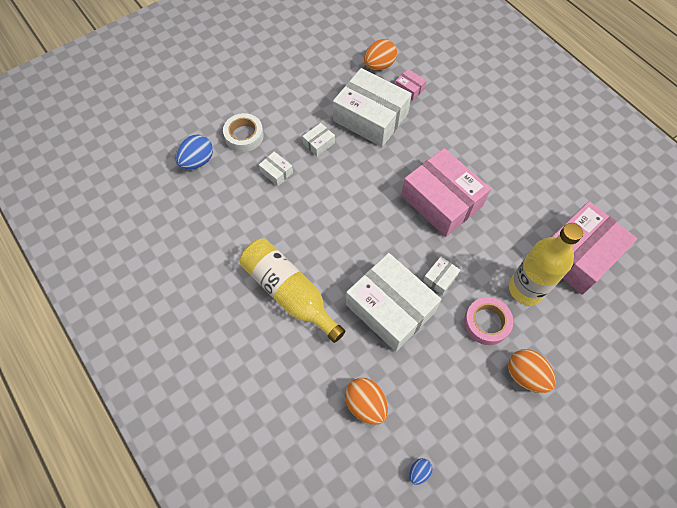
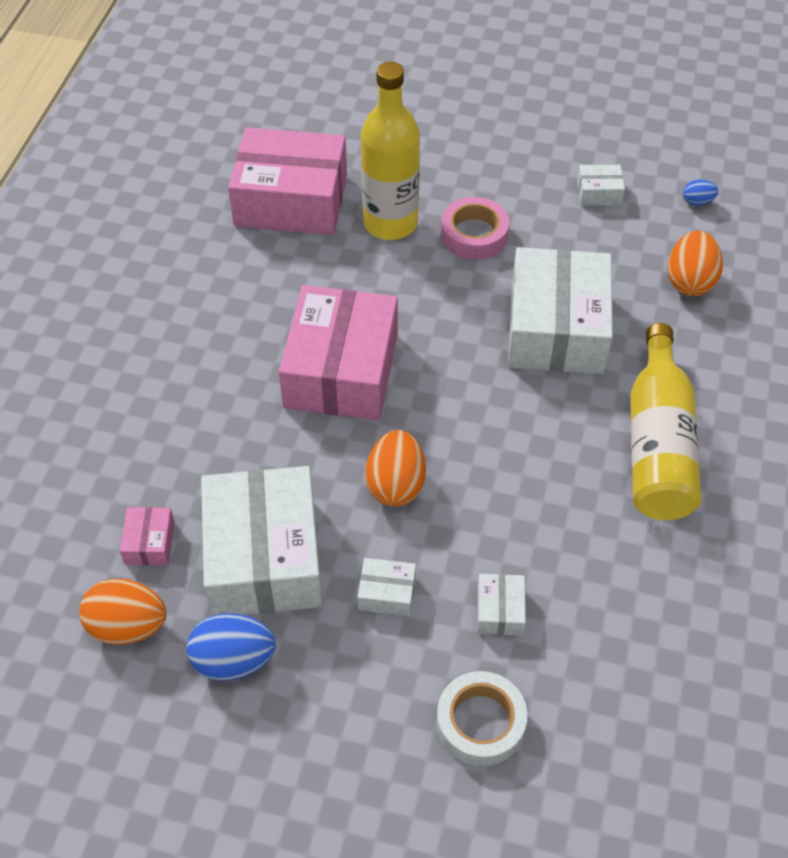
camera: 130 degrees left, 10 degrees down
(197, 161) = (601, 752): blue egg -> blue egg (233, 661)
(440, 278) = (463, 306): white box -> white box (599, 193)
(525, 375) = (499, 175): orange egg -> orange egg (395, 485)

